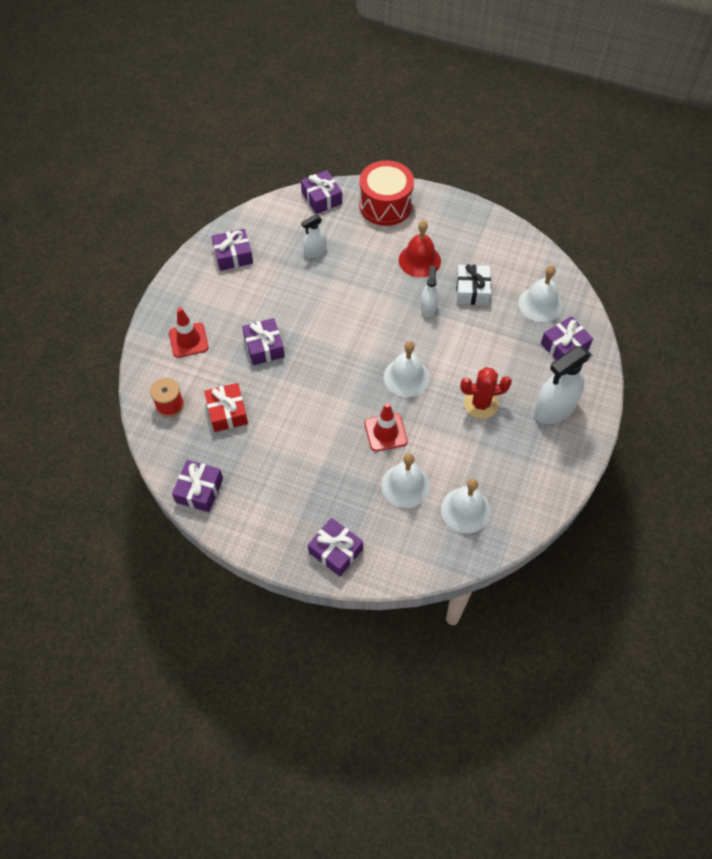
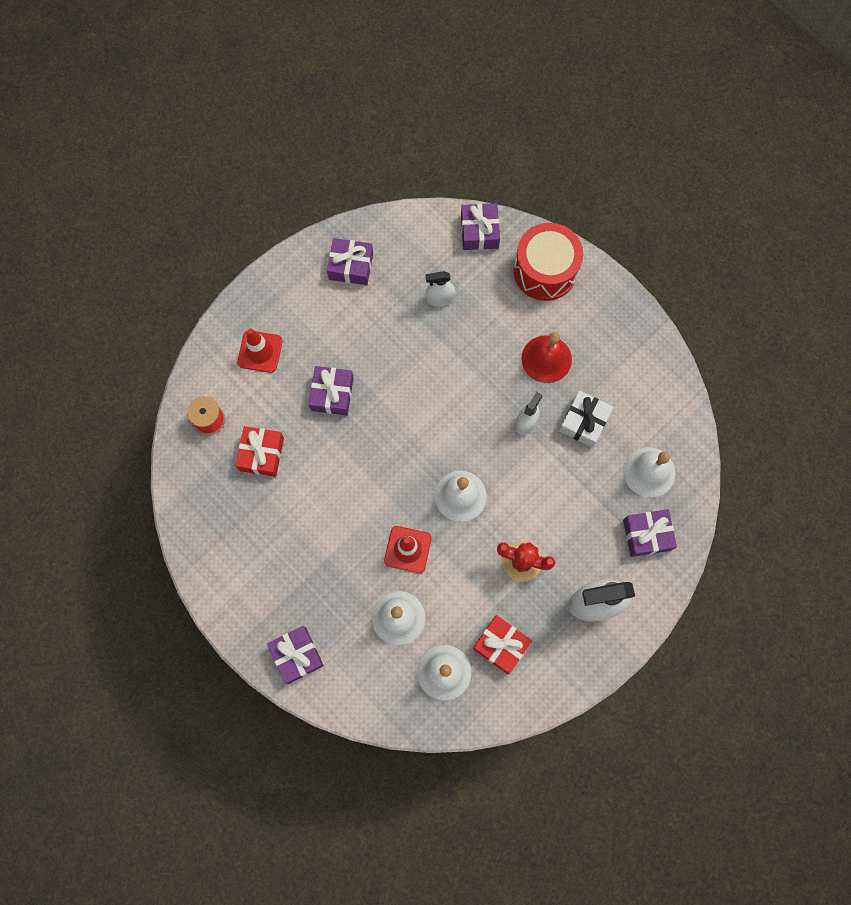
camera: 25 degrees right, 15 degrees up
(199, 490) = (197, 529): purple gift -> none
(499, 470) = (501, 645): none -> red gift

